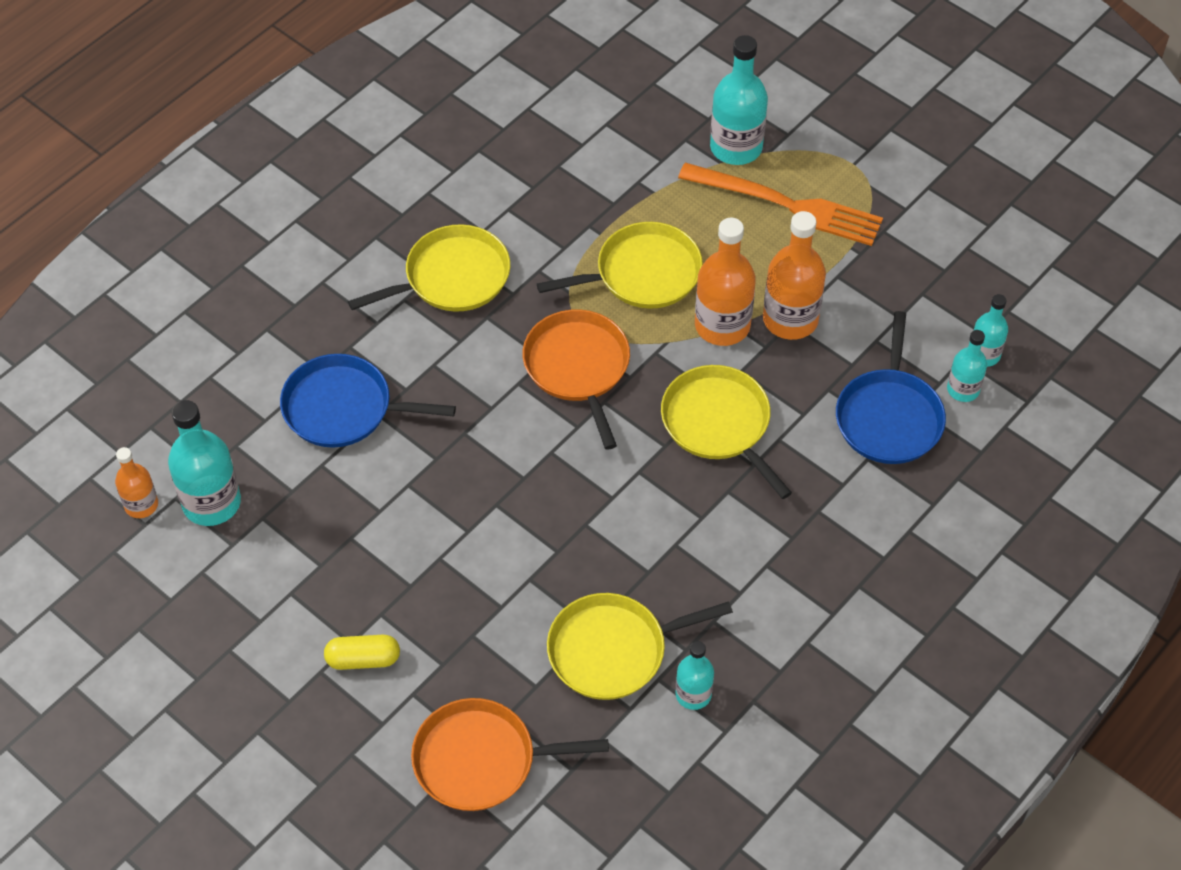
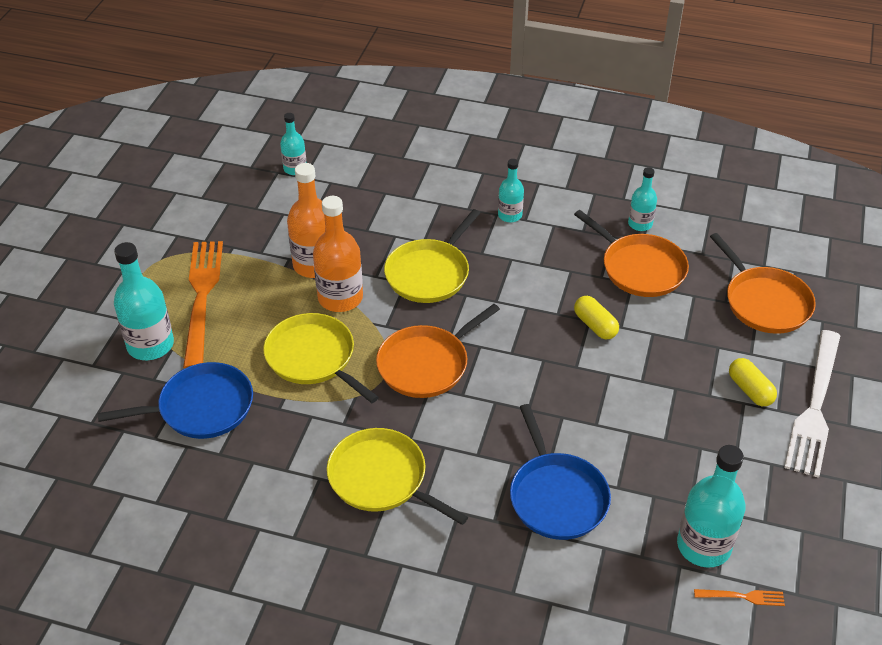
camera: 115 degrees left, 10 degrees down
(141, 505) = (743, 597): orange bottle -> orange fork
(301, 711) = (814, 407): none -> white fork
(546, 553) = (595, 325): none -> yellow capsule
(613, 650) = (639, 268): yellow pan -> orange pan
(889, 417) = (372, 197): blue pan -> blue pan (201, 407)
(963, 389) = (330, 171): turquoise bottle -> turquoise bottle (510, 215)

